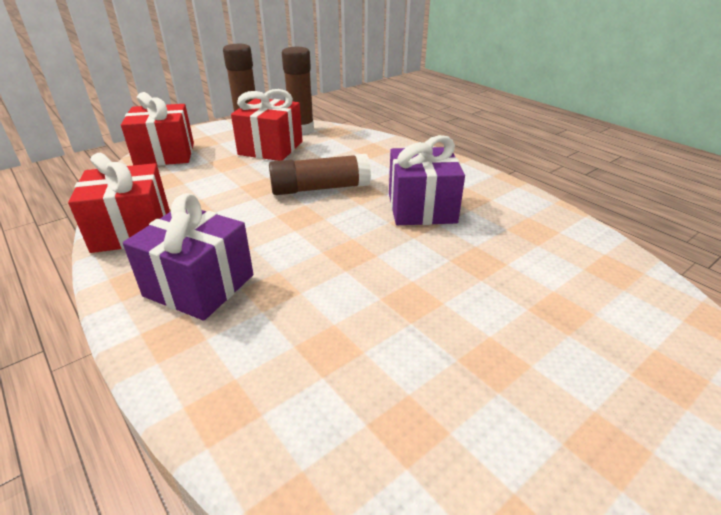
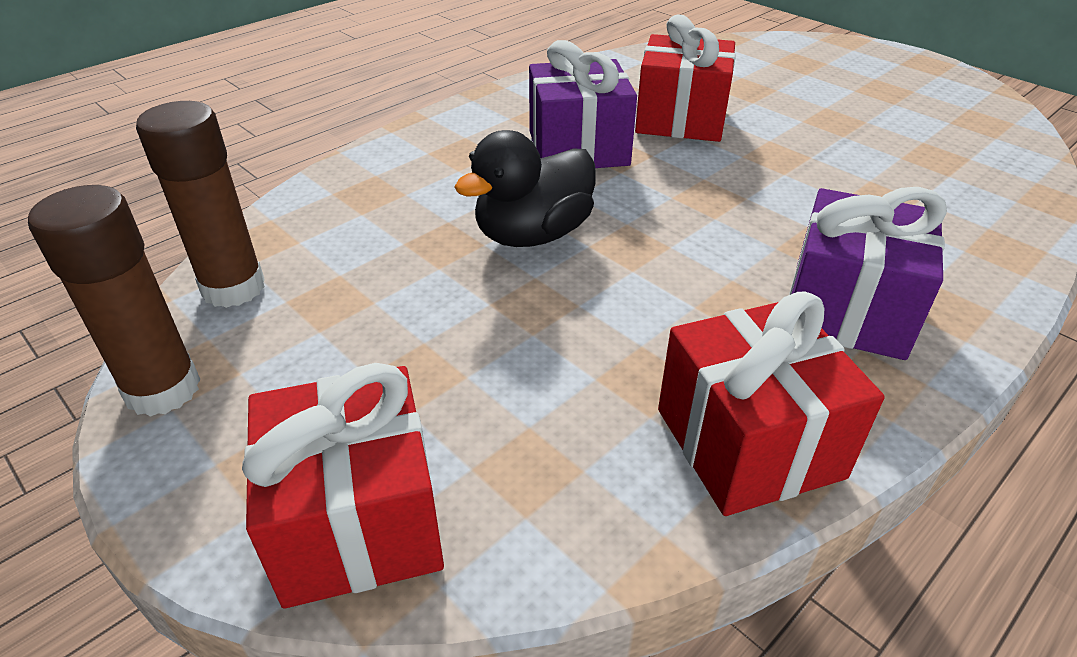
camera: 95 degrees left, 5 degrees up
(271, 148) = (342, 319): red gift -> red gift (680, 119)
(320, 188) = (533, 235): brown glue stick -> black duck

